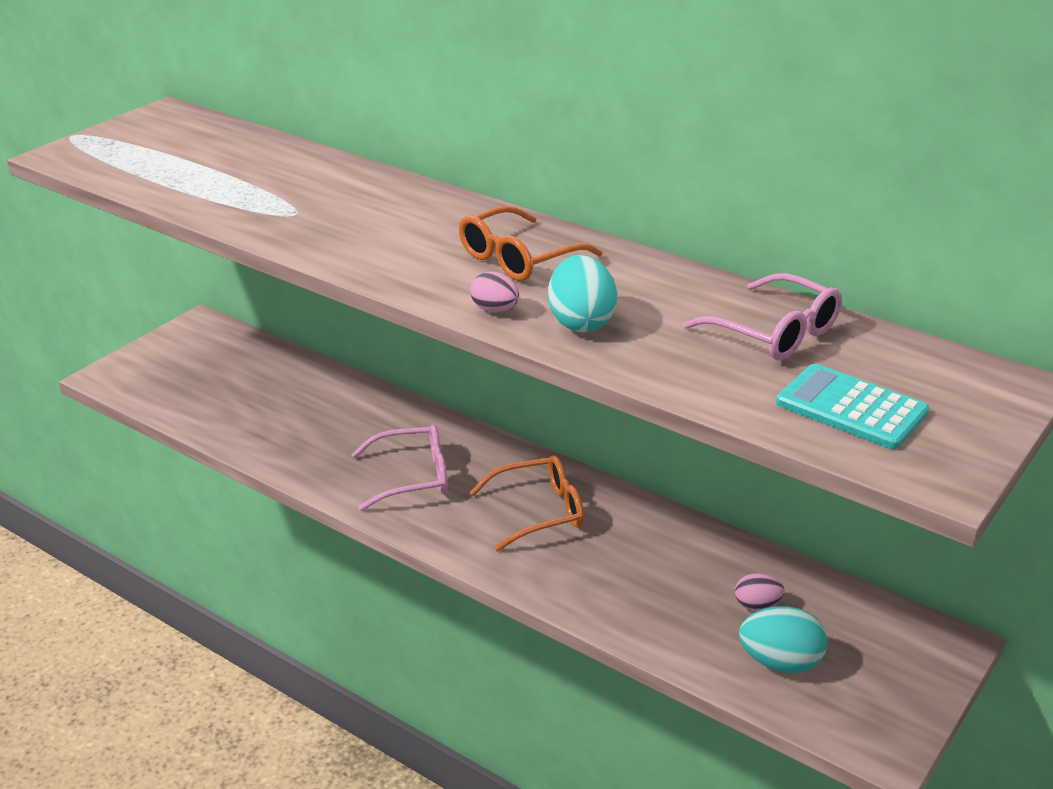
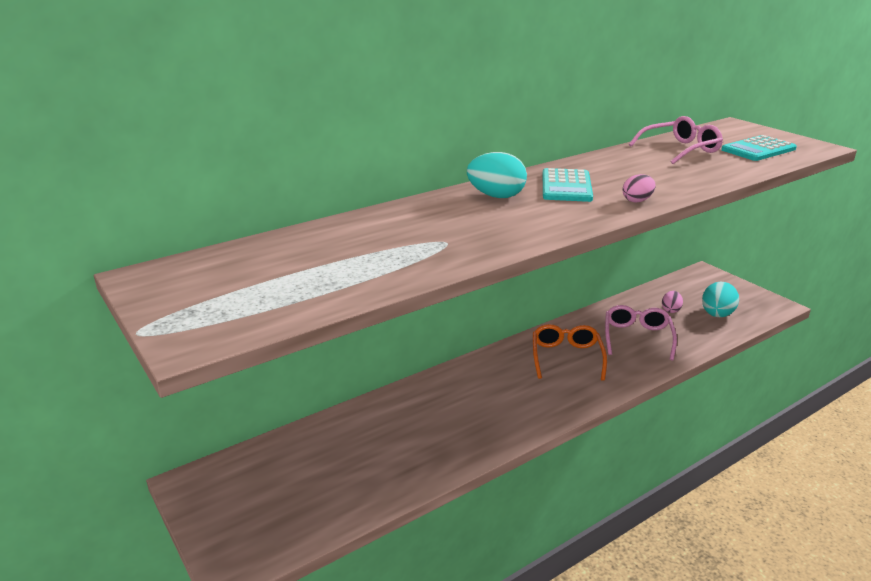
camera: 70 degrees left, 5 degrees down
(412, 477) = (507, 400): pink glasses -> pink glasses (637, 337)
(518, 258) = (566, 186): orange glasses -> turquoise calculator
(581, 322) = (659, 183): turquoise egg -> turquoise egg (496, 196)

